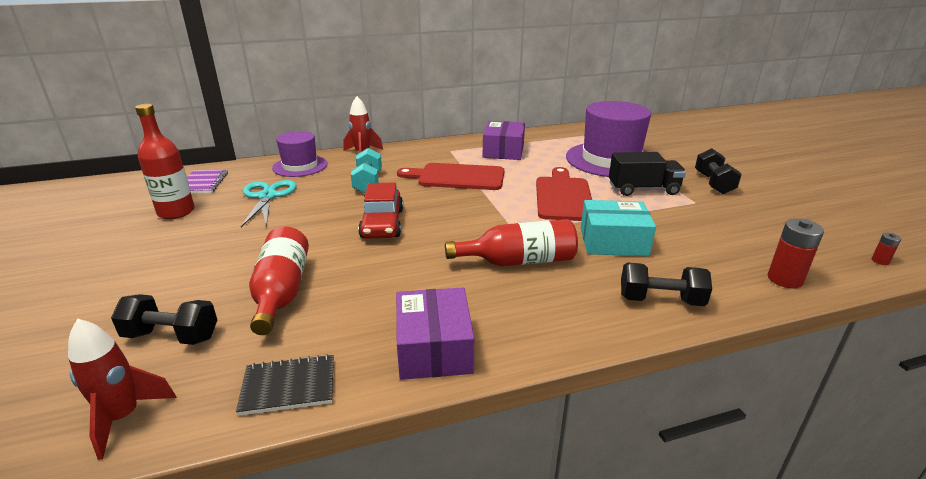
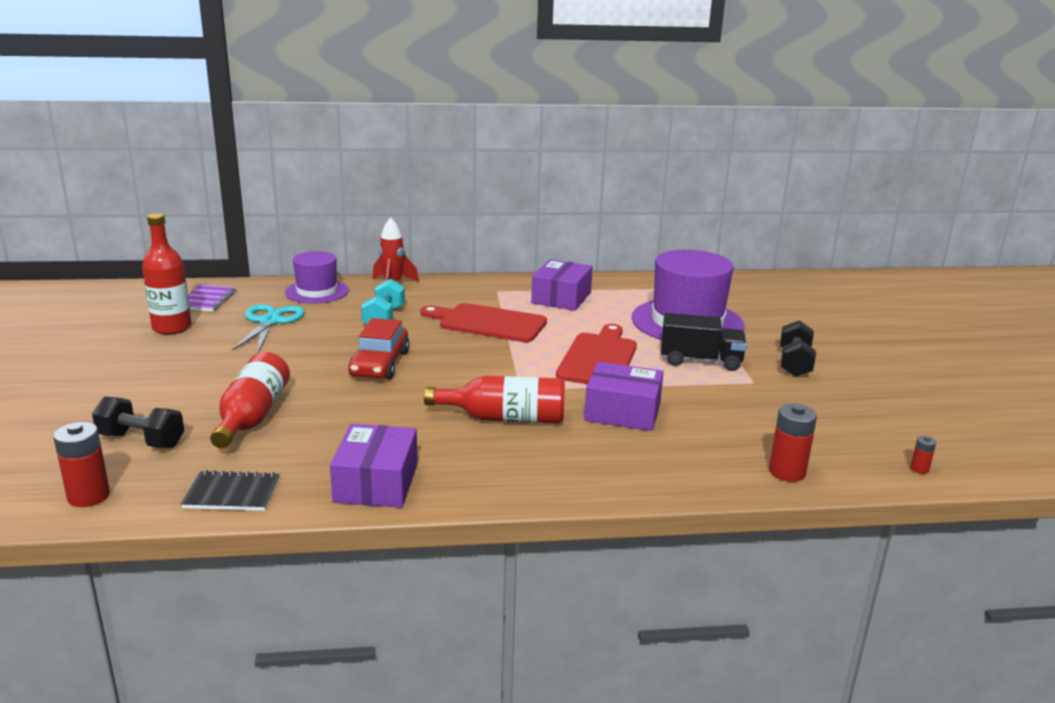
camera: 10 degrees right, 5 degrees down
(123, 417) = (88, 496): red rocket -> red battery
(613, 241) = (622, 412): turquoise box -> purple box
(660, 300) = (631, 473): black dumbbell -> none

